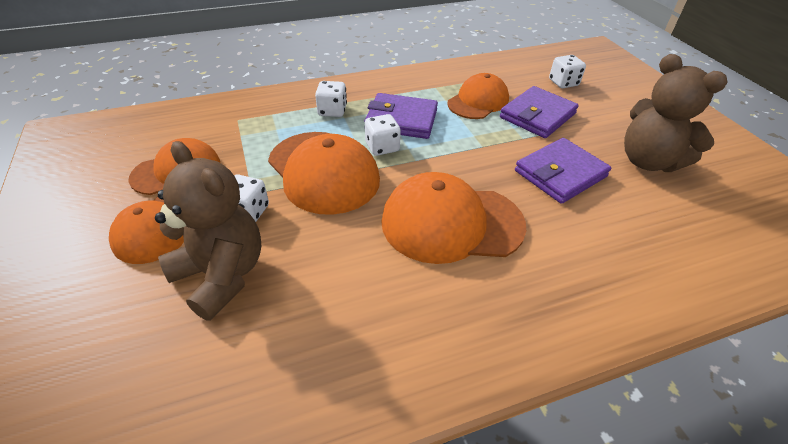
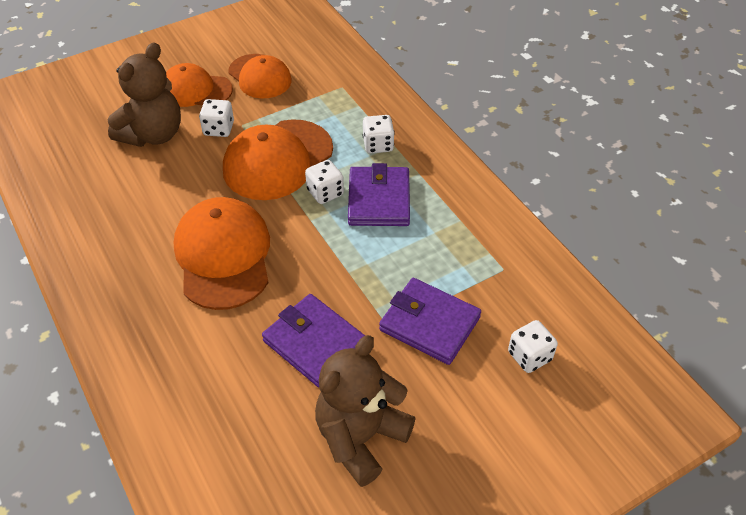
camera: 80 degrees right, 5 degrees up
(478, 101) = (442, 263): orange cap -> none

